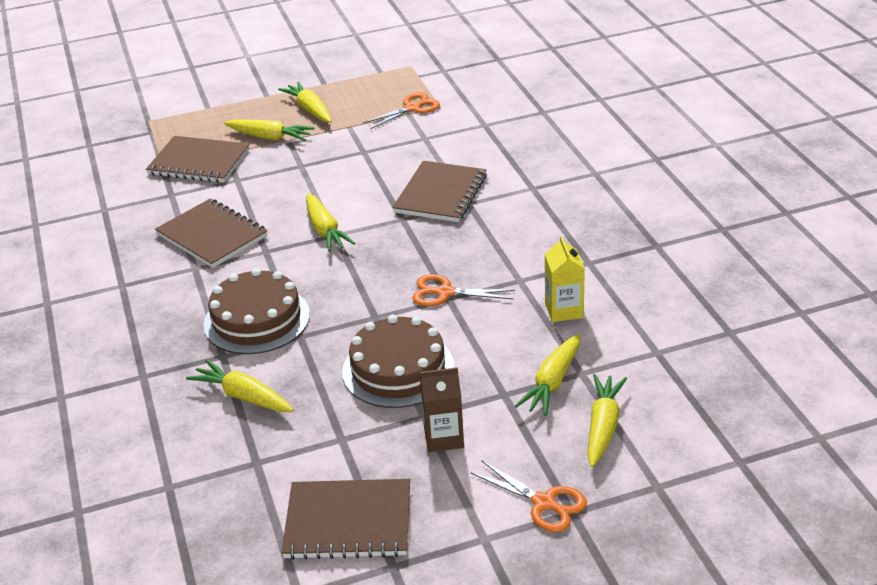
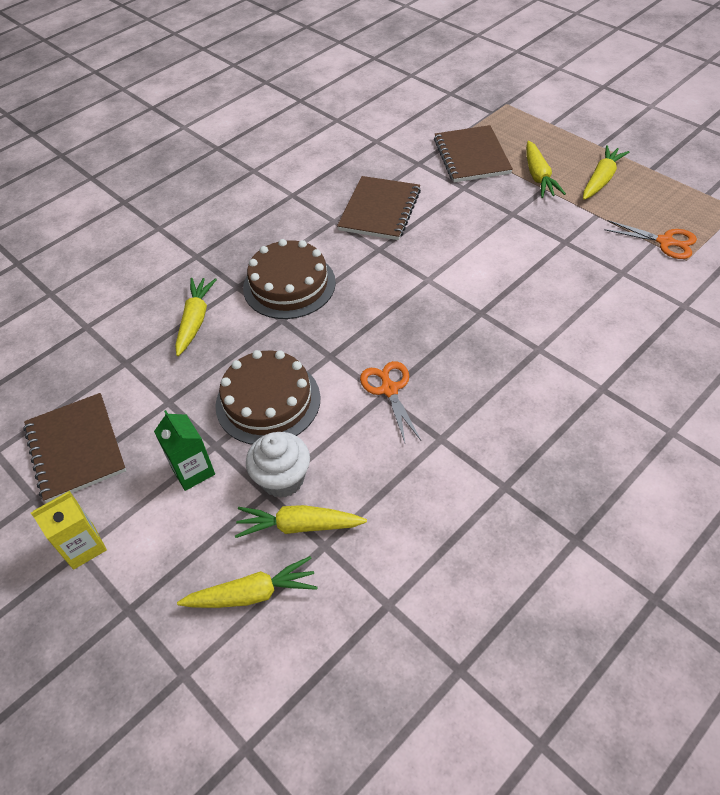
camera: 65 degrees right, 15 degrees up
(325, 230) = (429, 271): yellow carrot -> none
(440, 194) = (538, 323): brown notebook -> none
(443, 437) = (193, 471): brown carton -> green carton
(496, 381) = (282, 479): none -> white cupcake
(544, 503) = (133, 581): orange scissors -> none
(564, 310) = (413, 494): yellow carton -> yellow carton (83, 546)

